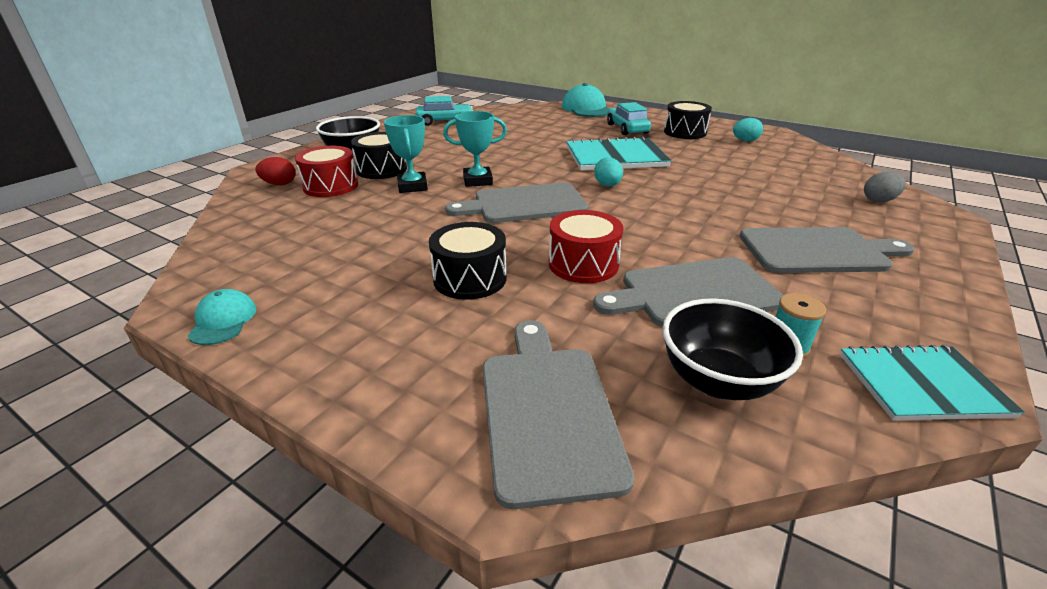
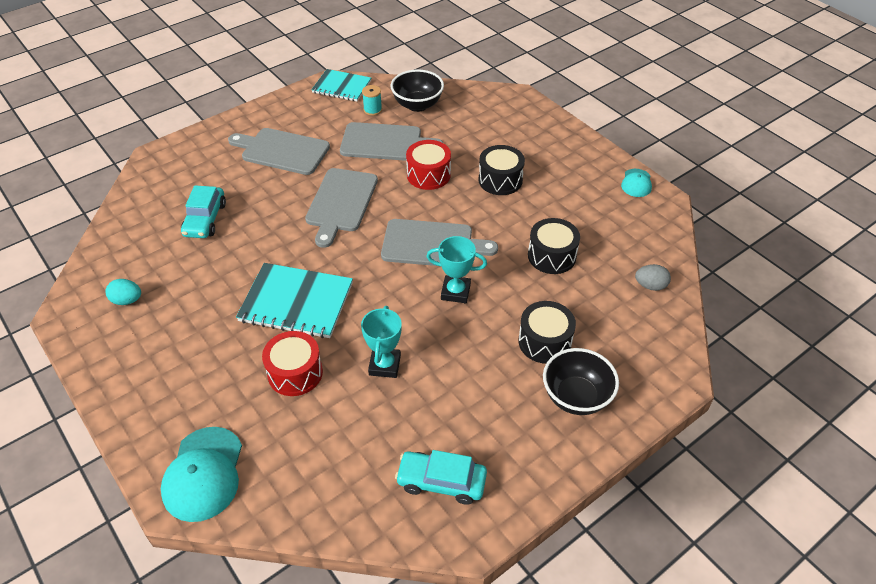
camera: 160 degrees left, 15 degrees up
(279, 184) = (645, 337): red egg -> none
(331, 186) = (594, 319): red drum -> red drum (295, 373)
(412, 186) = (518, 298): turquoise trophy -> turquoise trophy (384, 365)
(547, 411) = (491, 110): grey cutting board -> grey cutting board (341, 203)
(607, 185) = (347, 253): turquoise egg -> none
(627, 129) = (217, 374): turquoise car -> turquoise car (205, 219)
(685, 132) = (163, 342): black drum -> black drum (551, 256)
(879, 200) = (168, 180): grey egg -> grey egg (650, 286)

